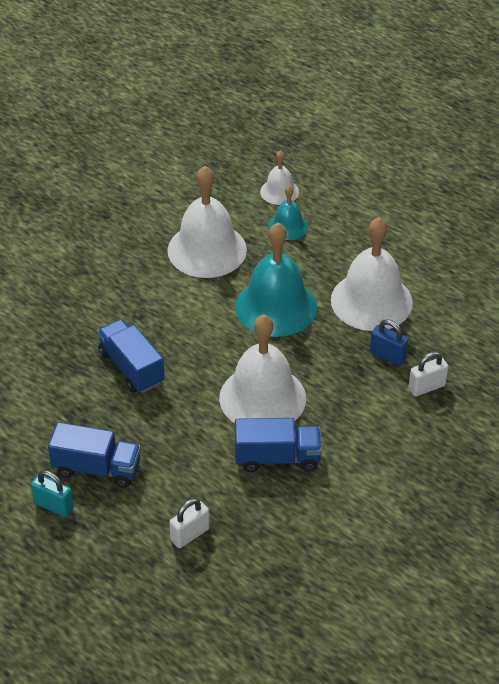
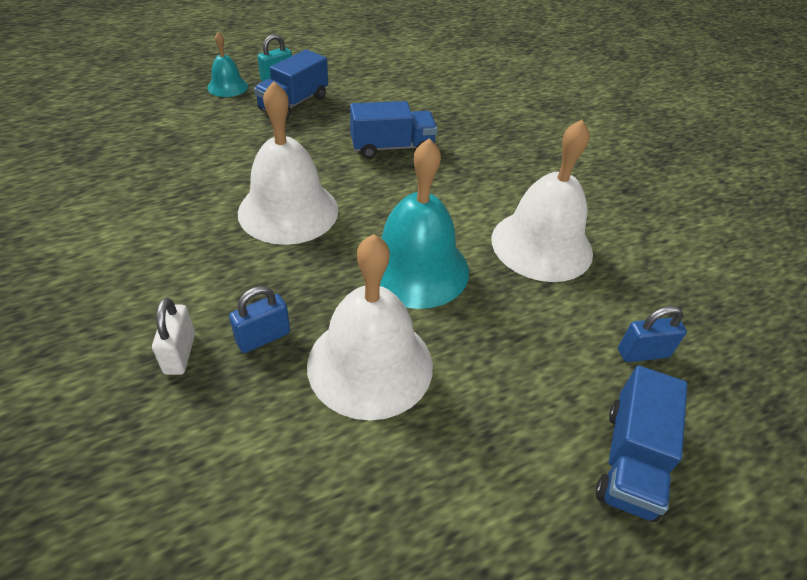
camera: 110 degrees right, 0 degrees up
(190, 534) = (181, 124): white padlock -> none
(277, 458) = (206, 194): blue truck -> blue truck (630, 460)
(279, 191) = (643, 353): white bell -> blue padlock
(288, 226) = (562, 334): turquoise bell -> turquoise bell (227, 87)

